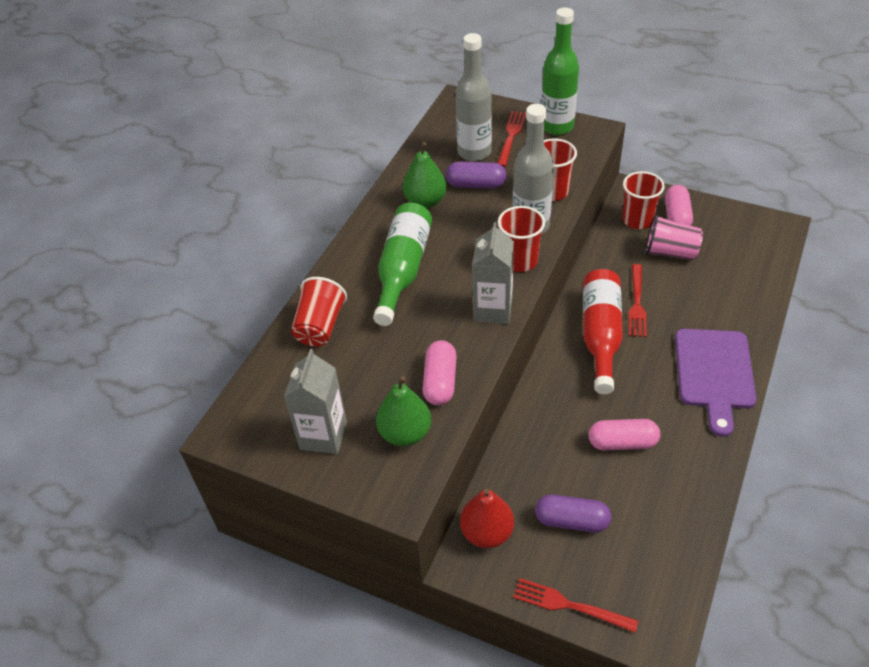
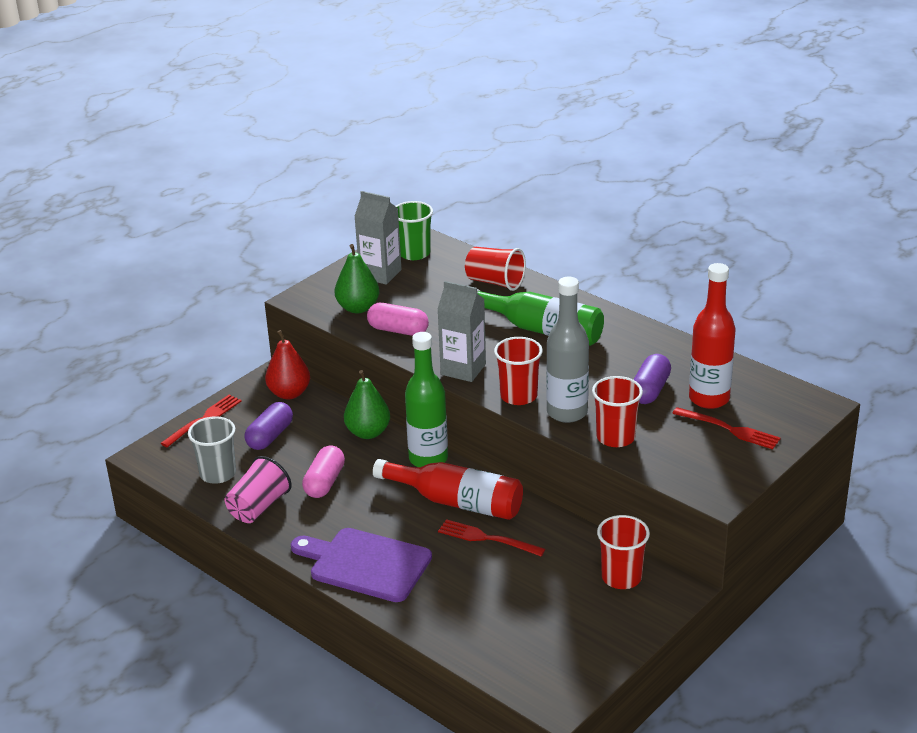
camera: 105 degrees right, 15 degrees down
(268, 416) = (414, 253): none -> green cup
(425, 201) = (636, 355): green pear -> green pear (368, 432)
(474, 152) = (709, 399): grey bottle -> red bottle
(557, 126) = (737, 467): green bottle -> green bottle (428, 459)
(656, 546) = (218, 474): none -> grey cup
(670, 252) = (554, 587): pink cup -> pink cup (258, 507)
(676, 216) = (614, 612): pink capsule -> none

